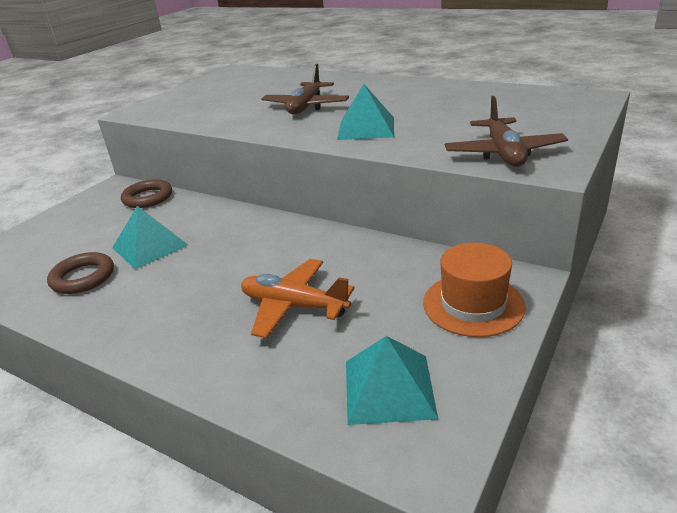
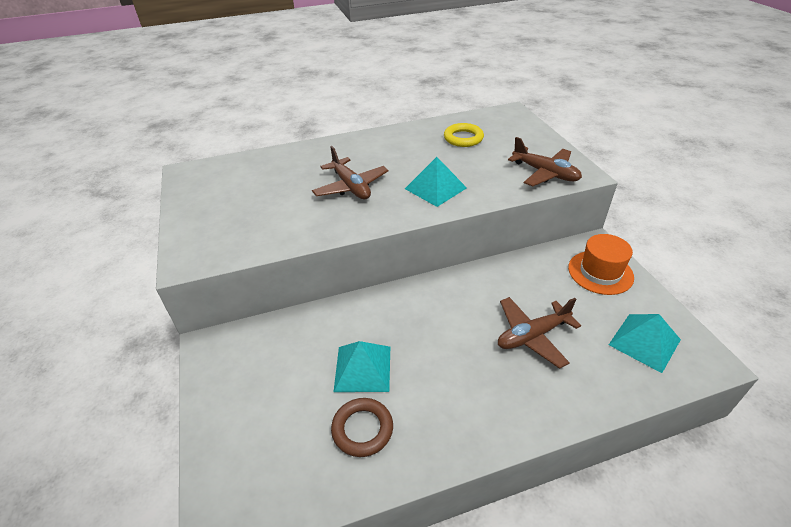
camera: 50 degrees left, 10 degrees up
(148, 198) = (270, 334): brown ring -> none
(293, 306) = (532, 336): orange plane -> brown plane
(481, 103) = (463, 138): none -> yellow ring

